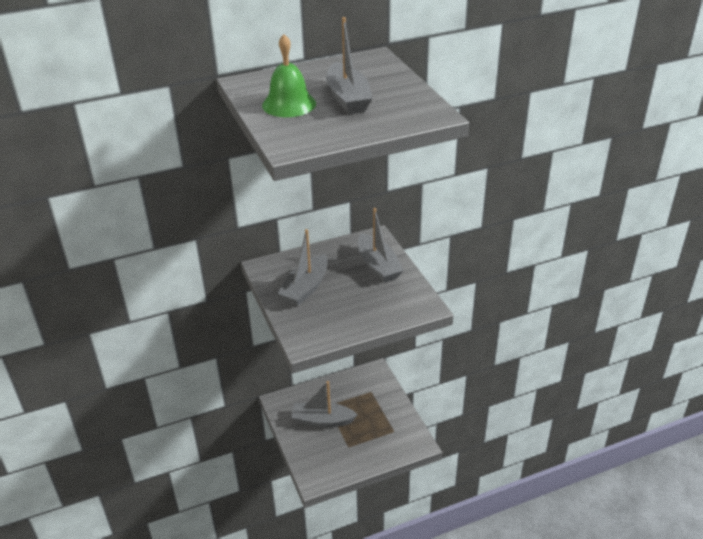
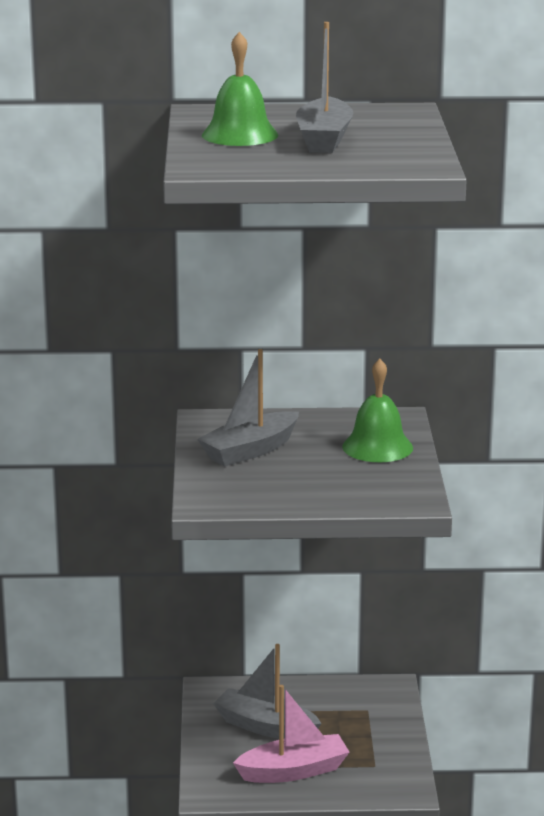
camera: 20 degrees right, 15 degrees down
(353, 449) = (294, 771): none -> pink boat
(378, 266) = (377, 447): grey boat -> green bell

